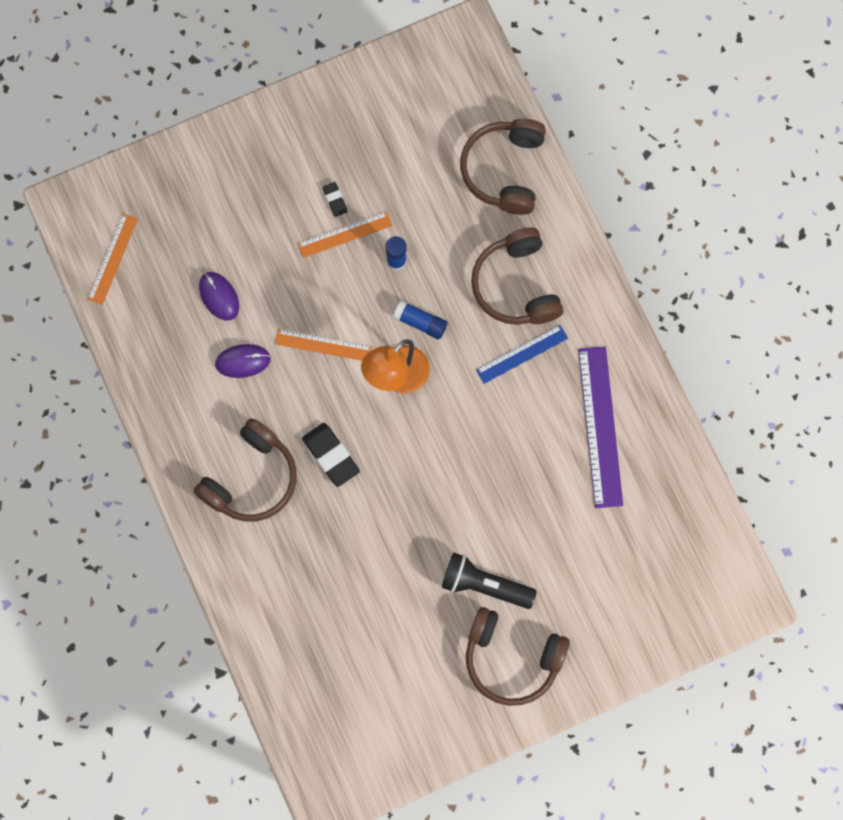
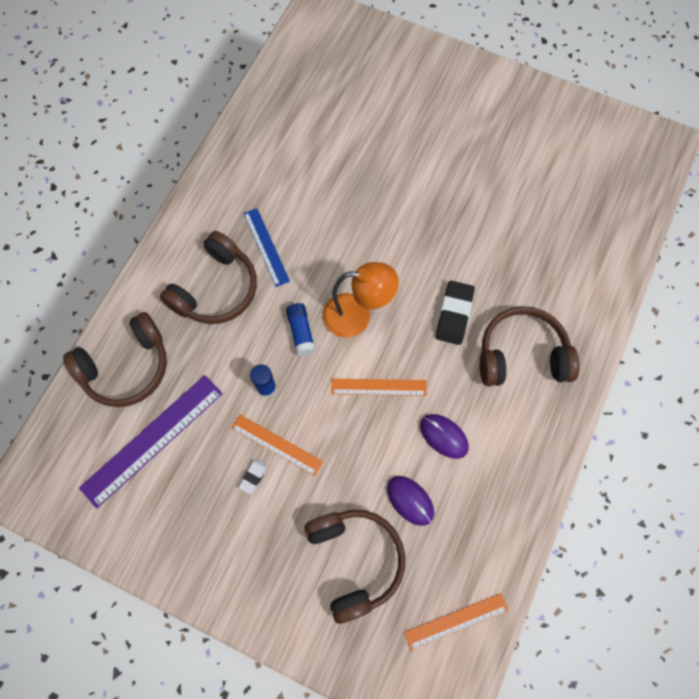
camera: 130 degrees left, 5 degrees down
(219, 296) = (410, 500): purple mouse -> purple mouse turned 60 degrees counterclockwise
(323, 345) = (378, 387): orange ruler -> orange ruler turned 60 degrees counterclockwise
(335, 200) = (253, 476): black eraser -> white eraser
(484, 585) = (447, 153): black flashlight -> none
(512, 659) = (477, 105): brown headphones -> brown headphones (355, 560)
(522, 354) = (266, 247): blue ruler -> blue ruler turned 45 degrees clockwise
(600, 426) = (276, 162): purple ruler -> purple ruler (152, 439)

